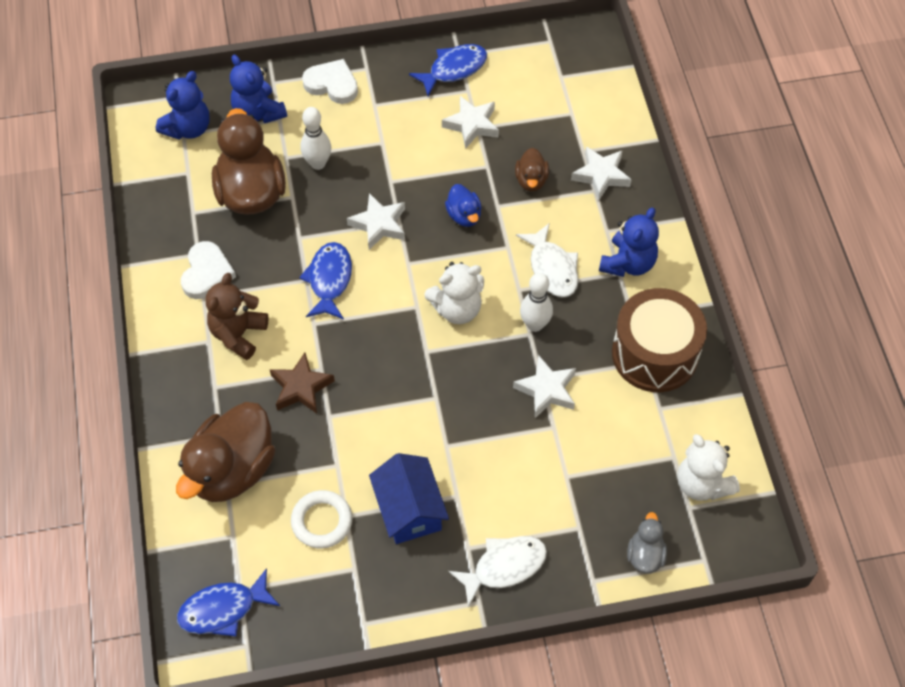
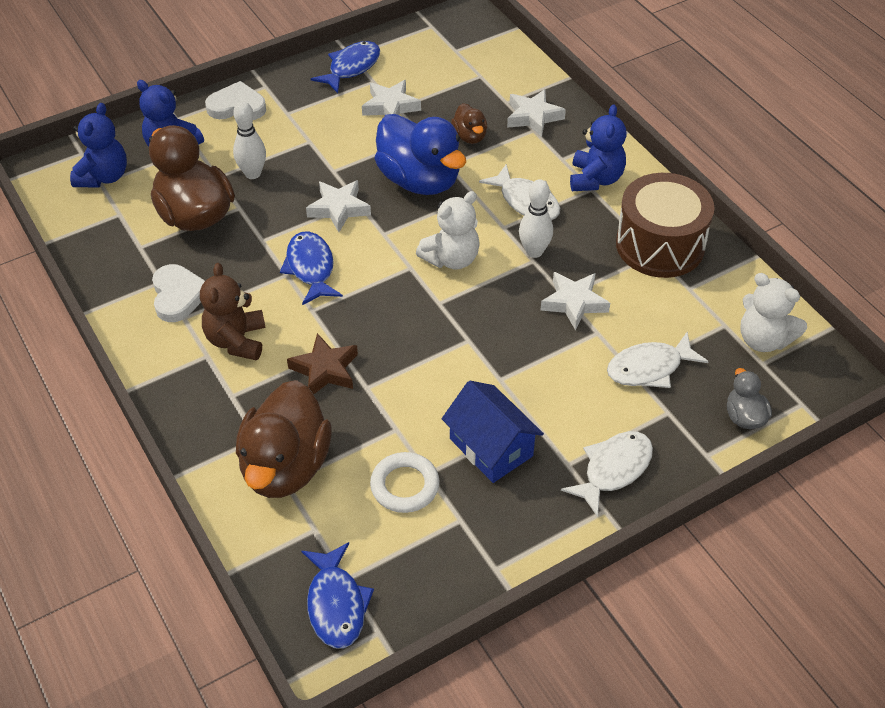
camera: 20 degrees left, 10 degrees down
(223, 609) = (336, 604): blue fish -> blue fish turned 60 degrees counterclockwise
(464, 215) = (419, 180): blue duck -> blue duck, size x2.10
(583, 478) = (649, 368): none -> white fish

